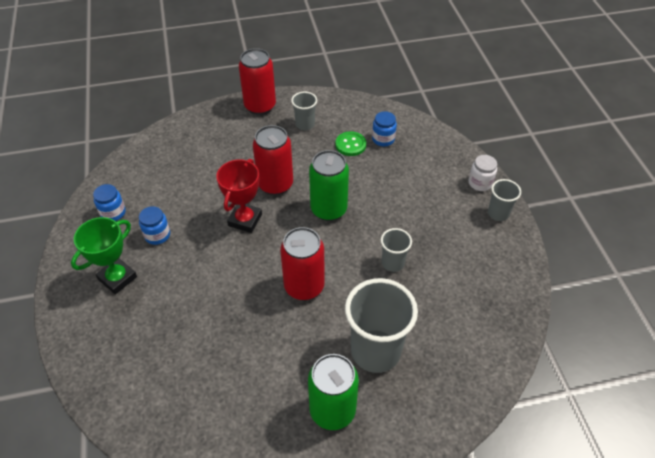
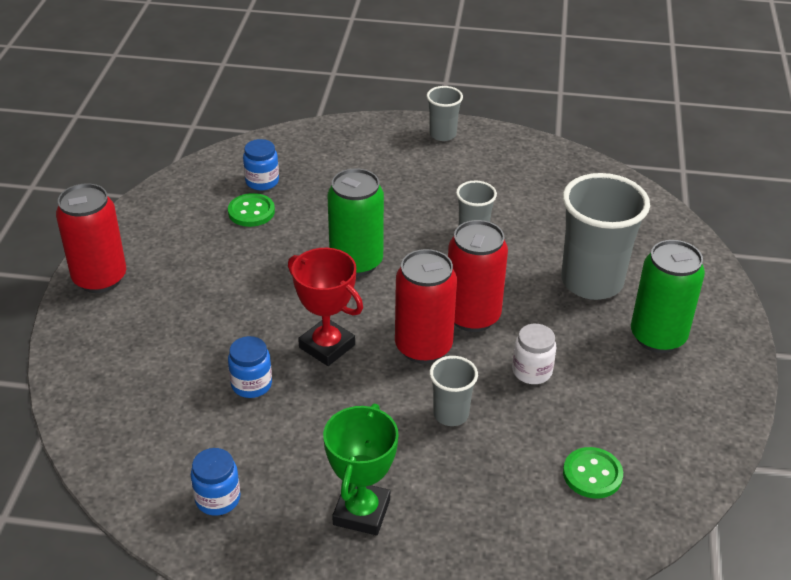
camera: 70 degrees left, 10 degrees down
(117, 278) = (361, 512): green trophy -> green trophy turned 45 degrees clockwise
(157, 235) = (300, 449): blue jar -> blue jar (251, 384)
(177, 394) = (592, 474): none -> green button
(275, 184) = (278, 300): red can -> red can (423, 347)
(305, 124) = (178, 243): grey cup -> grey cup (451, 414)
(480, 183) = (389, 131): white jar -> white jar (532, 371)

